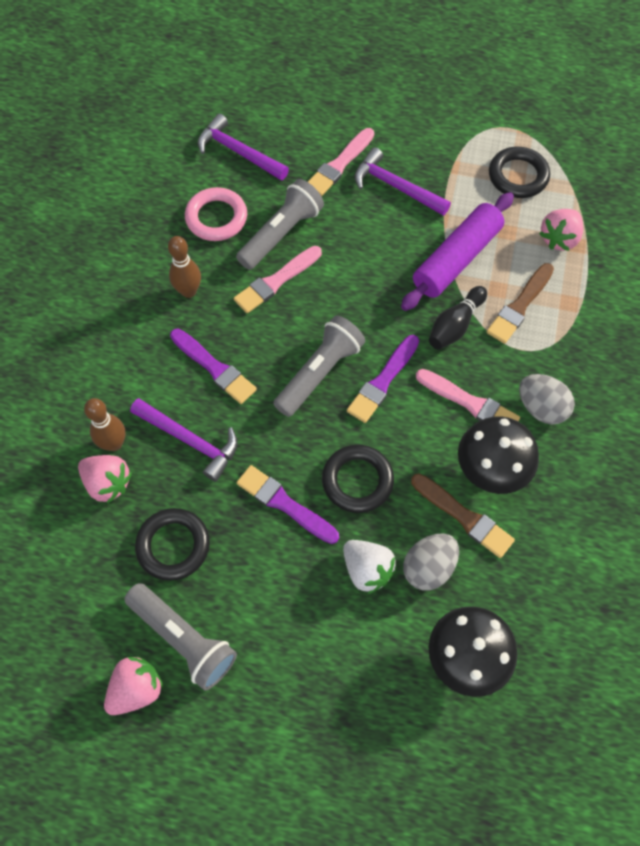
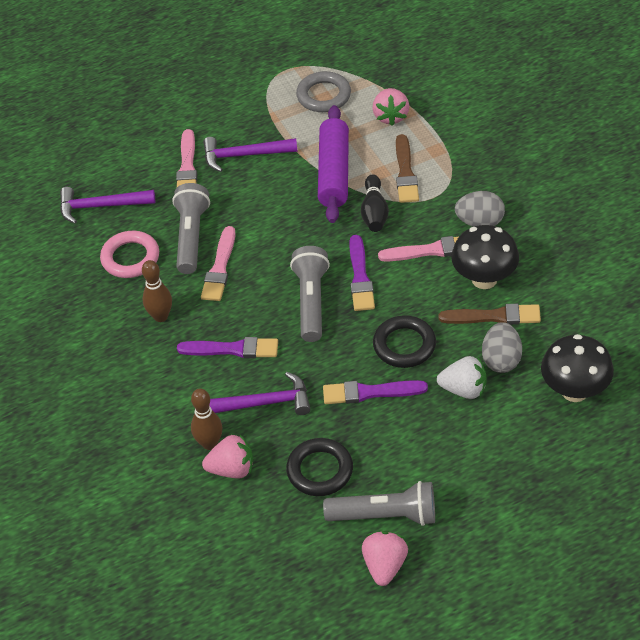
camera: 35 degrees left, 15 degrees down
(518, 176) = (323, 95): black ring -> grey ring

